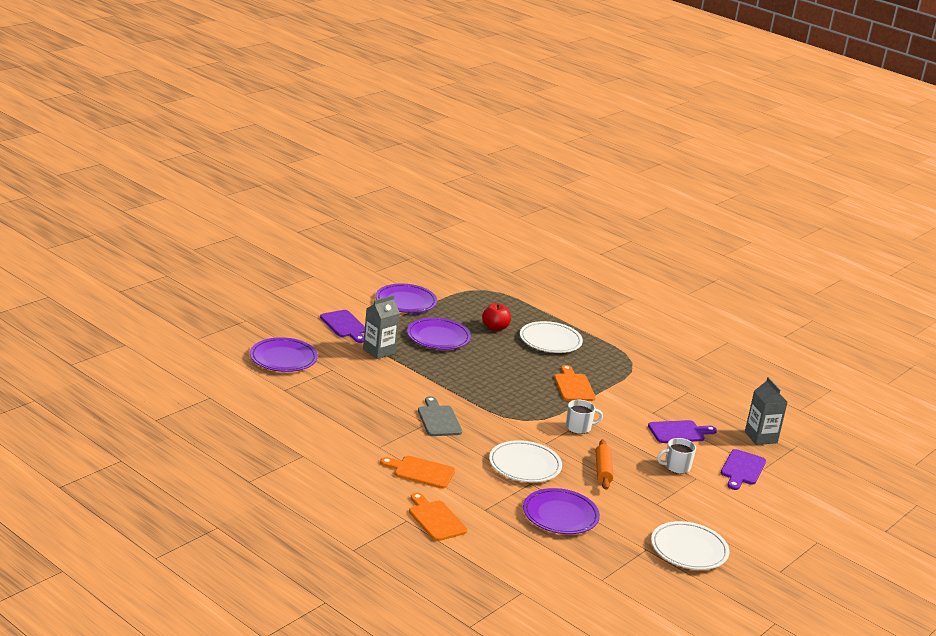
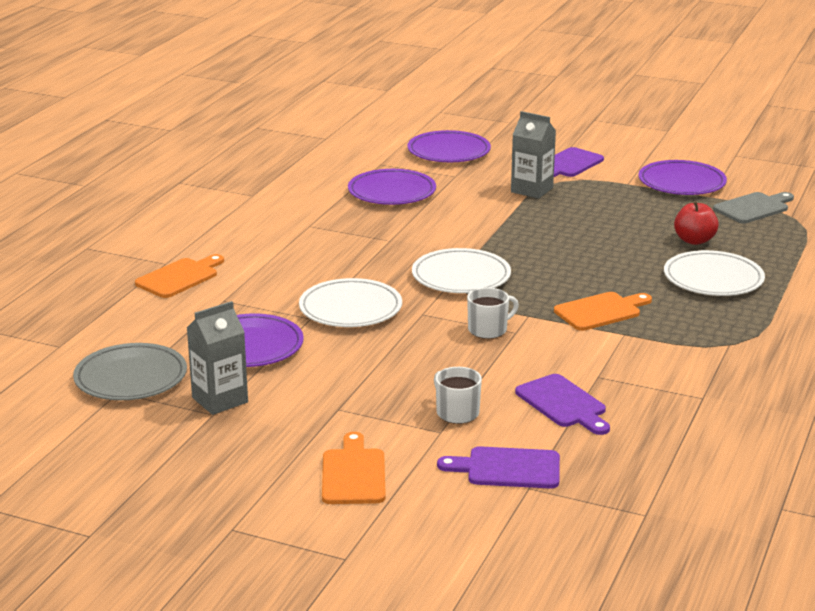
camera: 75 degrees right, 0 degrees up
(421, 472) = (275, 254): orange cutting board -> orange cutting board (353, 474)
(438, 337) = (615, 213): purple plate -> purple plate (392, 192)
(438, 419) = (407, 245): grey cutting board -> grey cutting board (753, 208)
(579, 427) = (488, 329): white mug -> white mug turned 90 degrees counterclockwise
(584, 570) = (131, 378): none -> grey plate
(603, 470) = (390, 360): orange rolling pin -> none
(689, 549) = (236, 446): white plate -> white plate (461, 276)
(761, 437) = (632, 476): grey carton -> grey carton (220, 400)

